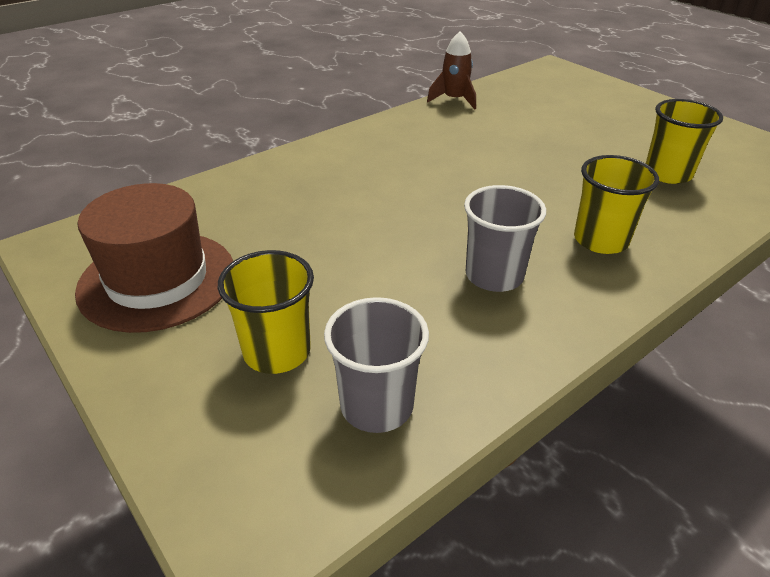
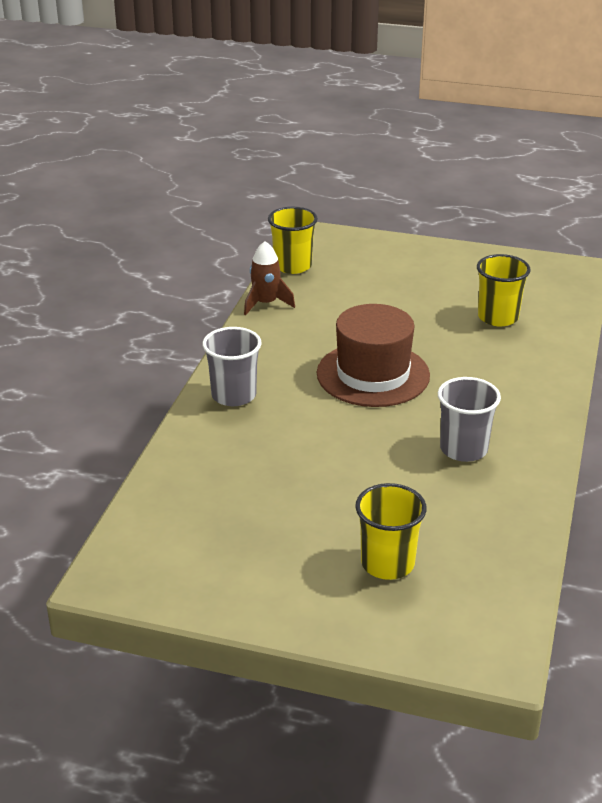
camera: 35 degrees left, 5 degrees down
(157, 280) = (237, 561): brown hat -> brown hat (373, 374)
(376, 405) = (484, 562): grey cup -> grey cup (234, 395)
(600, 240) = (503, 392): yellow cup -> yellow cup (292, 266)

